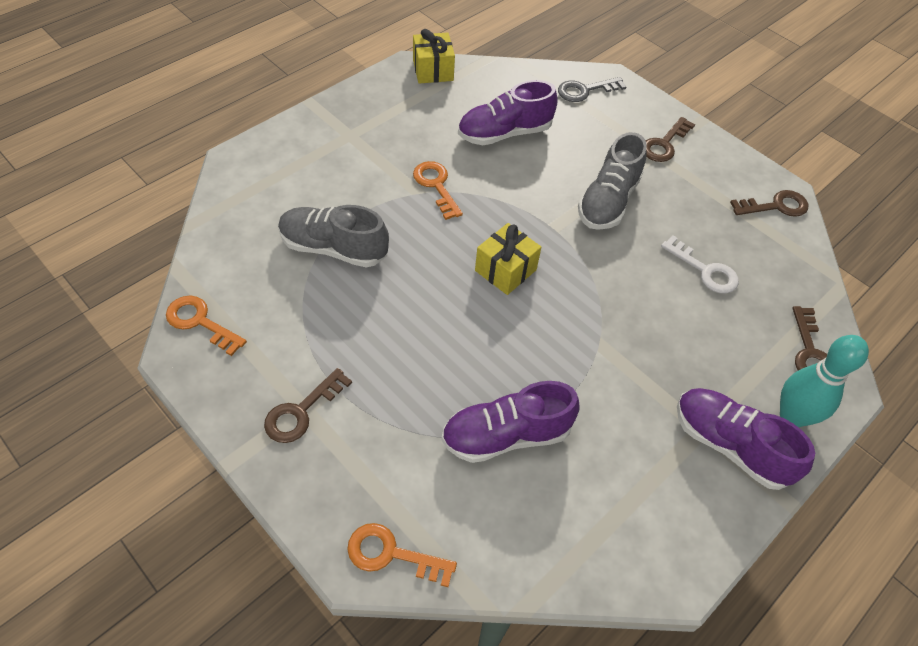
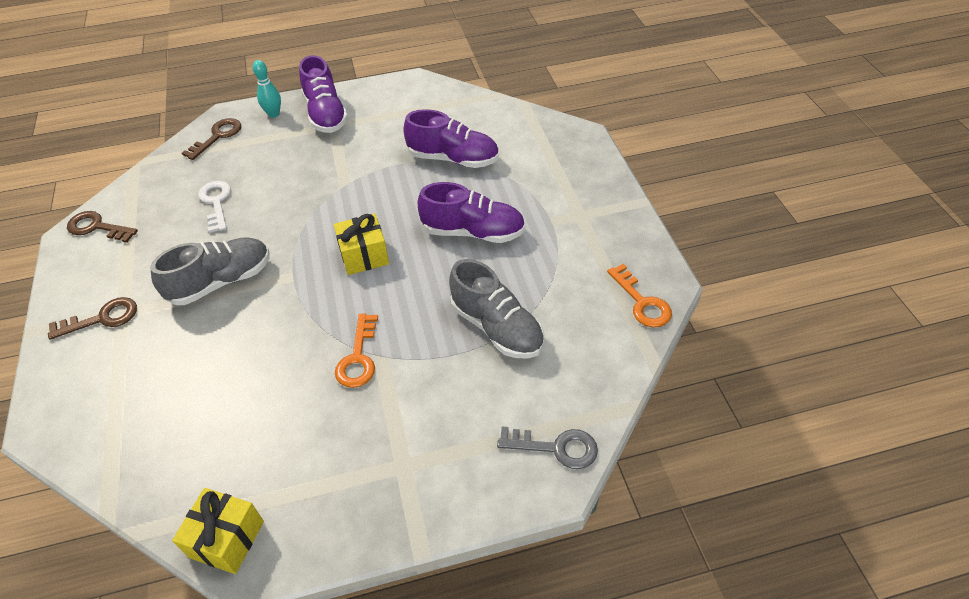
camera: 145 degrees left, 5 degrees down
(301, 412) = (582, 213): brown key -> none
(391, 554) = (560, 131): orange key -> none
(504, 133) = (236, 395): purple shoe -> purple shoe (473, 232)
(585, 91) = (91, 420): grey key -> grey key (556, 447)
(792, 416) = (274, 114): turquoise bowling pin -> turquoise bowling pin, size x0.64

